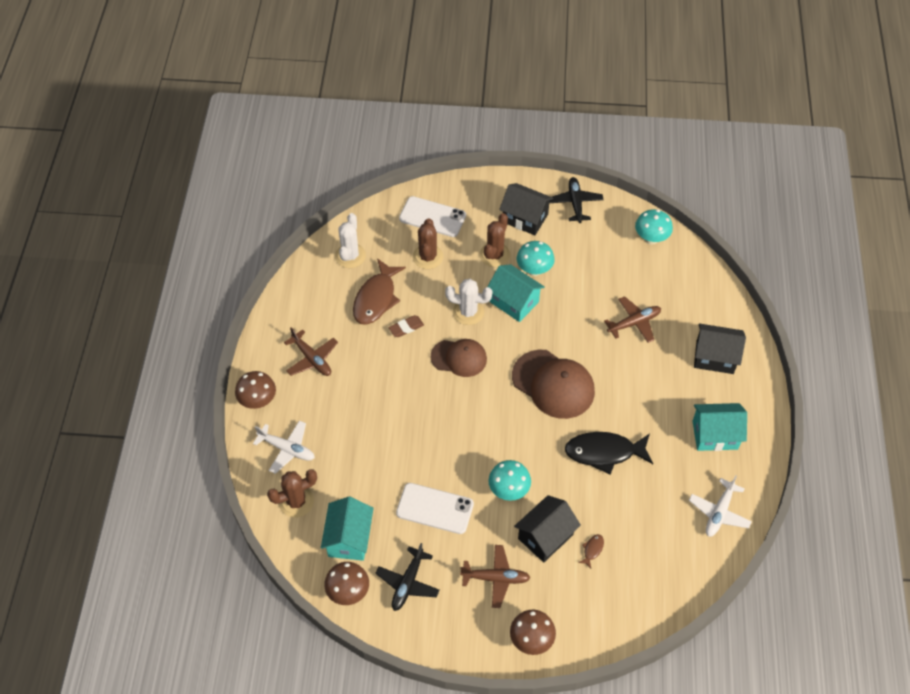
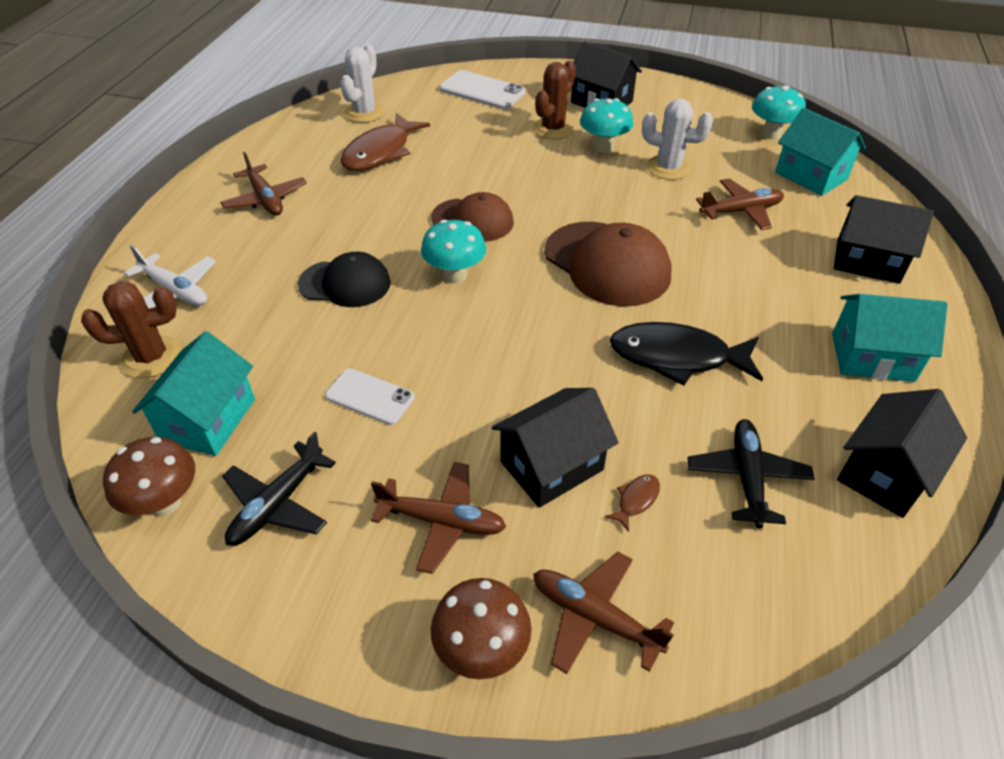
camera: 10 degrees right, 10 degrees down
(258, 401) = (166, 234): brown mushroom -> none
(392, 426) = (345, 283): none -> black cap
(406, 328) = (409, 183): brown eraser -> none
(428, 257) = (464, 122): brown cactus -> none
(435, 508) = (370, 396): white phone -> white phone, size x0.66
(468, 312) = (501, 176): white cactus -> white cactus (668, 168)
(509, 490) = (503, 388): turquoise mushroom -> turquoise mushroom (455, 275)
(514, 302) = (568, 173): turquoise house -> turquoise house (811, 176)
(575, 203) = (671, 95): black plane -> black plane (747, 477)
(580, 615) = (594, 617): none -> brown plane
(719, 512) = (885, 473): white plane -> black house

